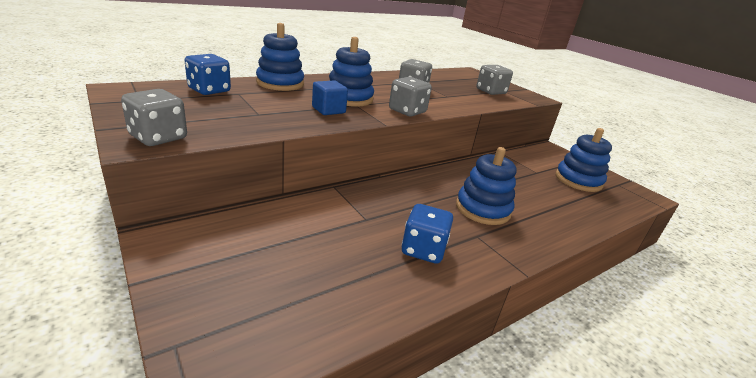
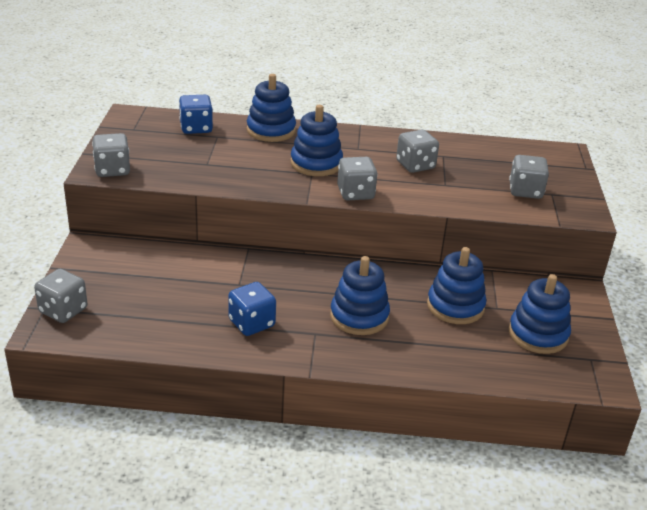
camera: 40 degrees right, 5 degrees up
(207, 335) = (63, 310): none -> grey dice
(328, 110) = (274, 173): blue cube -> none
(518, 179) = (455, 306): none -> blue stacking toy

